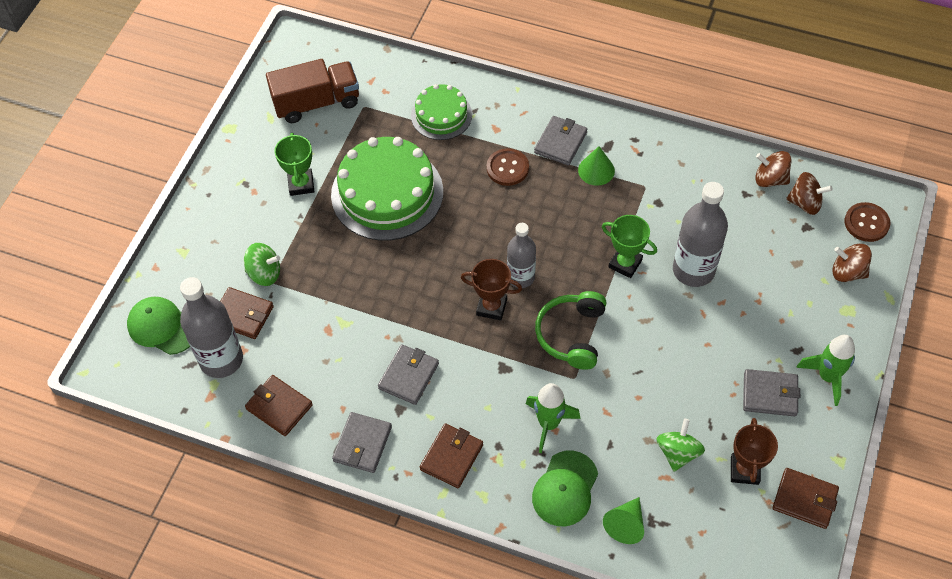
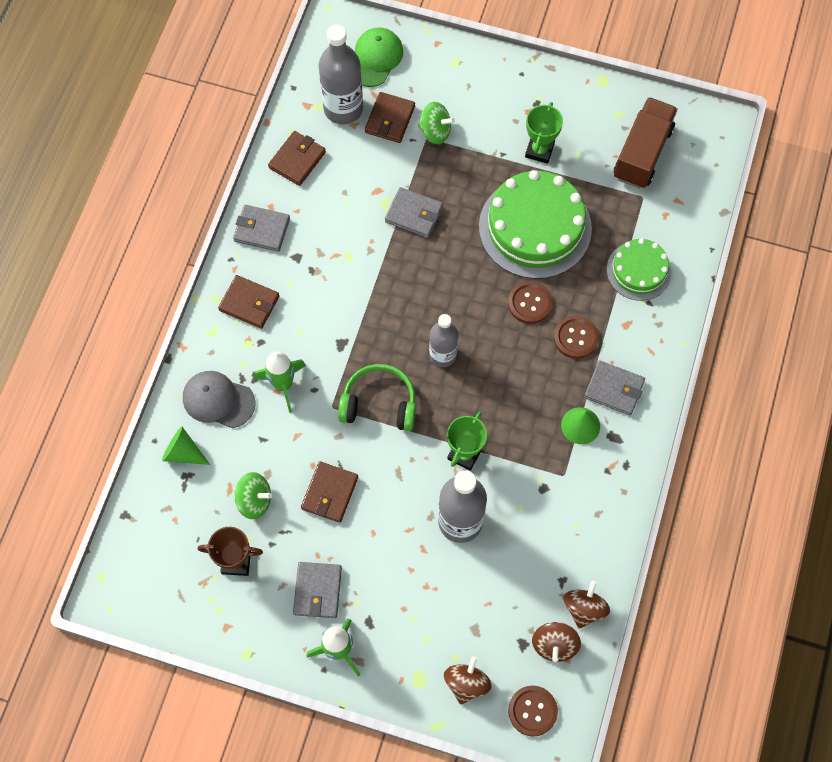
camera: 85 degrees right, 10 degrees up
(264, 273) = (435, 131): green spinning top -> green spinning top turned 75 degrees counterclockwise
(301, 184) = (539, 150): green trophy -> green trophy turned 60 degrees counterclockwise
(316, 103) = (642, 153): brown truck -> brown truck turned 135 degrees counterclockwise
(408, 376) = (330, 262): grey wallet -> grey wallet (414, 214)
(469, 202) = (529, 303): none -> brown button
(491, 307) = (407, 330): brown trophy -> none
(565, 489) = (218, 400): green cap -> grey cap
(804, 500) = (206, 616): brown wallet -> brown wallet (329, 493)

